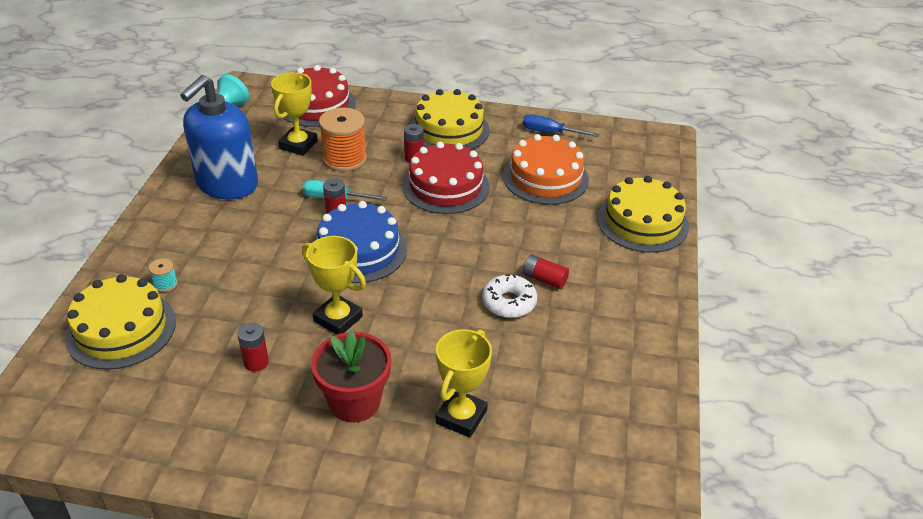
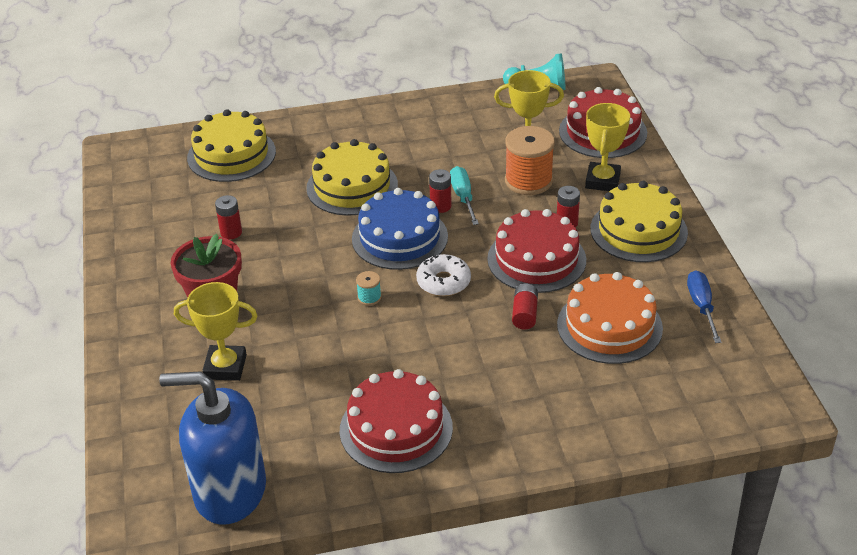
camera: 70 degrees right, 0 degrees up
(165, 284) = (291, 153): turquoise spool -> turquoise spool (369, 297)
(227, 184) = (437, 131): blue soap dispenser -> blue soap dispenser (229, 491)
(338, 319) = (304, 257): yellow trophy -> yellow trophy (602, 181)
(509, 302) = (386, 355): white donut -> white donut (443, 282)
(544, 279) = (436, 371): red battery -> red battery (524, 314)
(601, 322) = (396, 429): none -> red cake
(642, 222) = (586, 425): yellow cake -> yellow cake (352, 186)

